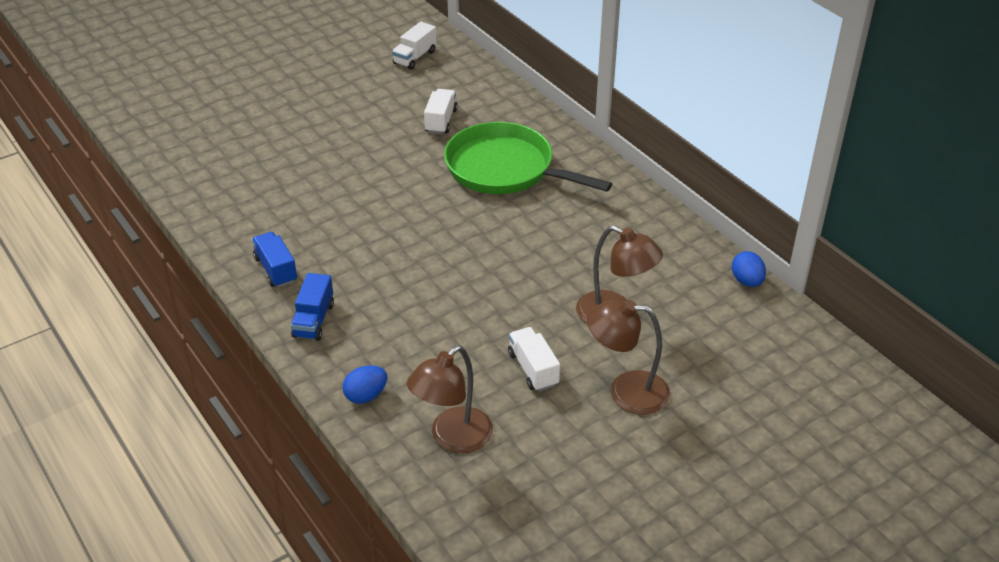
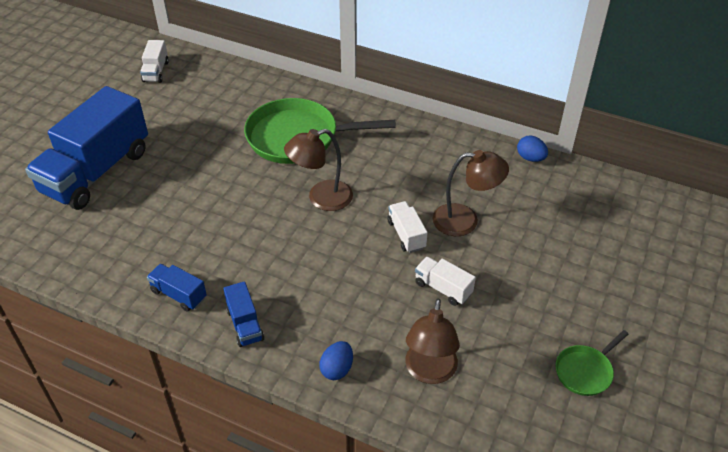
camera: 30 degrees left, 5 degrees up
(288, 133) = (96, 172): none -> blue truck
(441, 121) = (218, 117): white truck -> white truck (406, 235)
(616, 512) = (585, 371): none -> green pan
(626, 391) = (519, 275): brown lamp -> brown lamp (321, 198)

